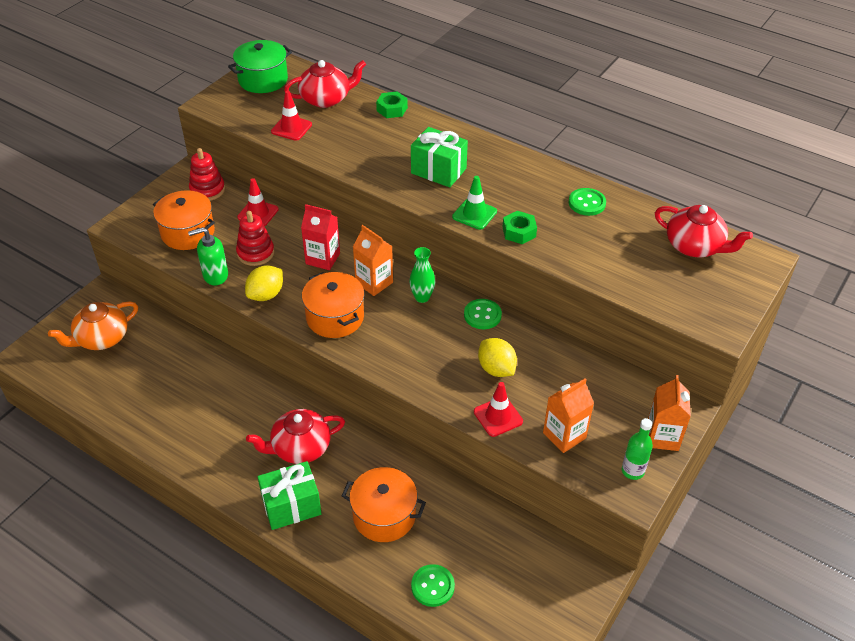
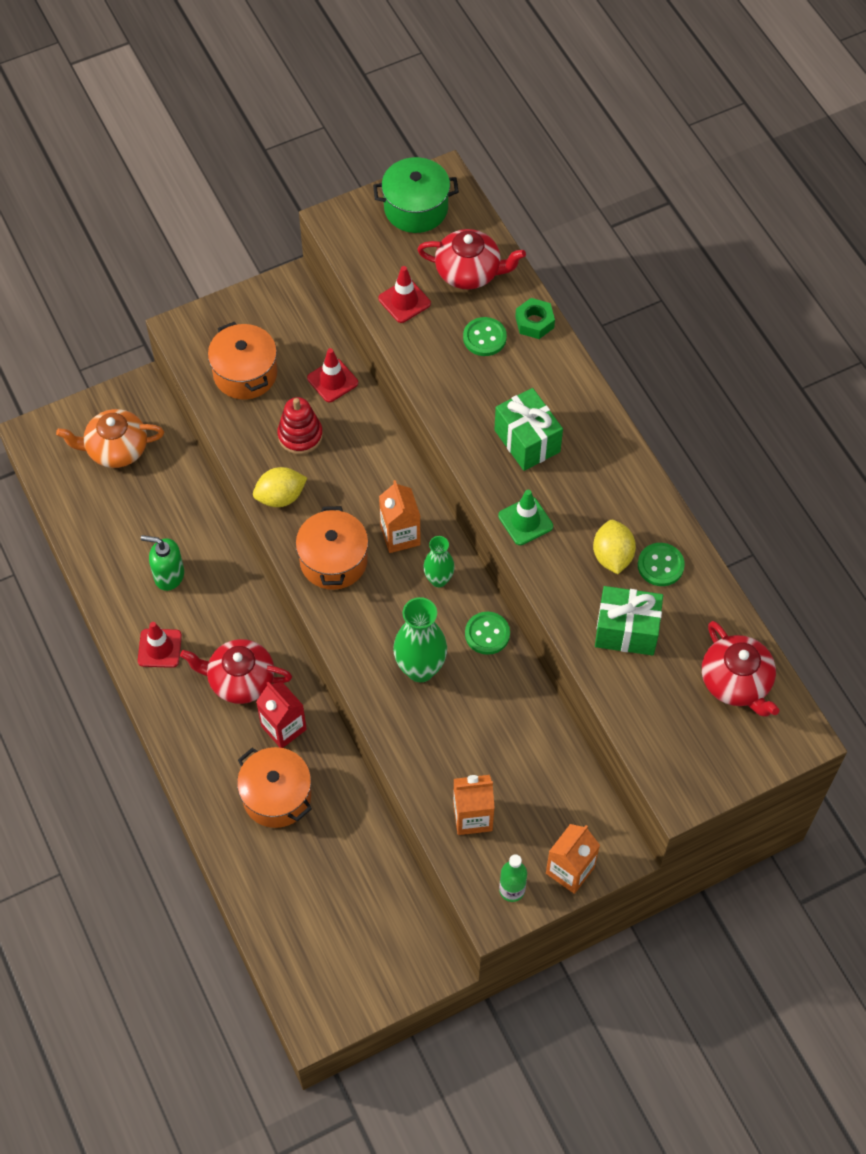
camera: 30 degrees right, 15 degrees up
(207, 190) = (297, 321): red stacking toy -> none
(215, 275) = (243, 446): green soap dispenser -> green soap dispenser (169, 575)
(291, 506) = (196, 740): green gift -> green gift (626, 631)
(323, 258) = (365, 477): red carton -> red carton (283, 728)
(432, 586) = (277, 892): green button -> green button (484, 338)
(451, 357) = (420, 669): none -> green vase
(496, 369) = (457, 706): yellow lemon -> yellow lemon (612, 556)
(498, 416) = (421, 761): red traffic cone -> red traffic cone (159, 648)
(519, 232) = (557, 568): green nut -> none

